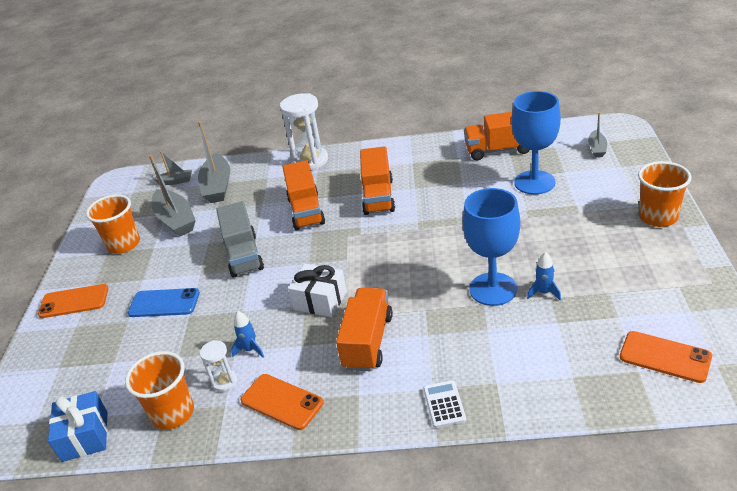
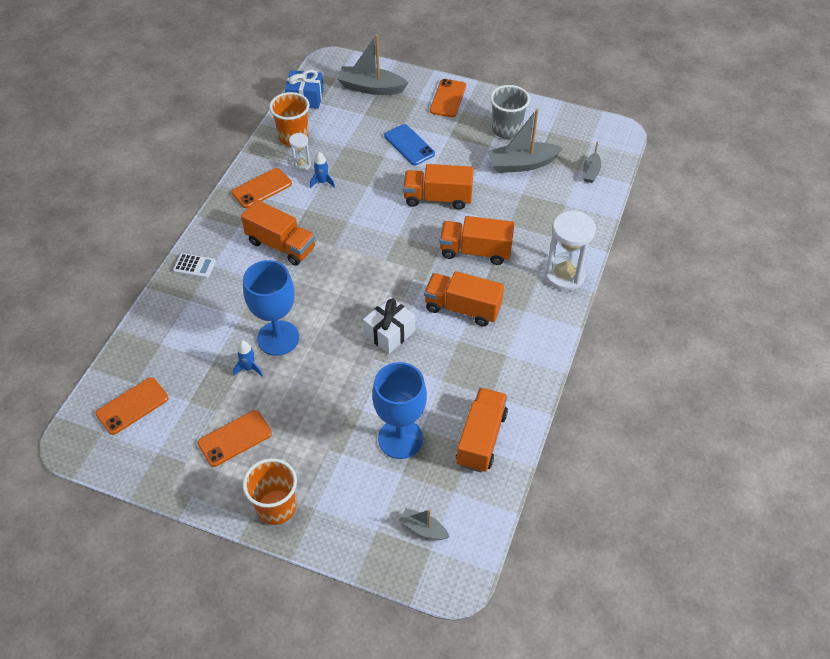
camera: 105 degrees right, 15 degrees up
(124, 244) = (506, 130): orange cup -> grey cup
(164, 303) = (409, 145): blue phone -> blue phone turned 60 degrees counterclockwise
(217, 186) = (561, 199): grey boat -> grey boat (371, 88)
(243, 255) = (437, 198): grey truck -> orange truck
(320, 300) = (345, 231): white gift -> white gift (389, 333)
(624, 267) = (235, 438): none -> orange phone

